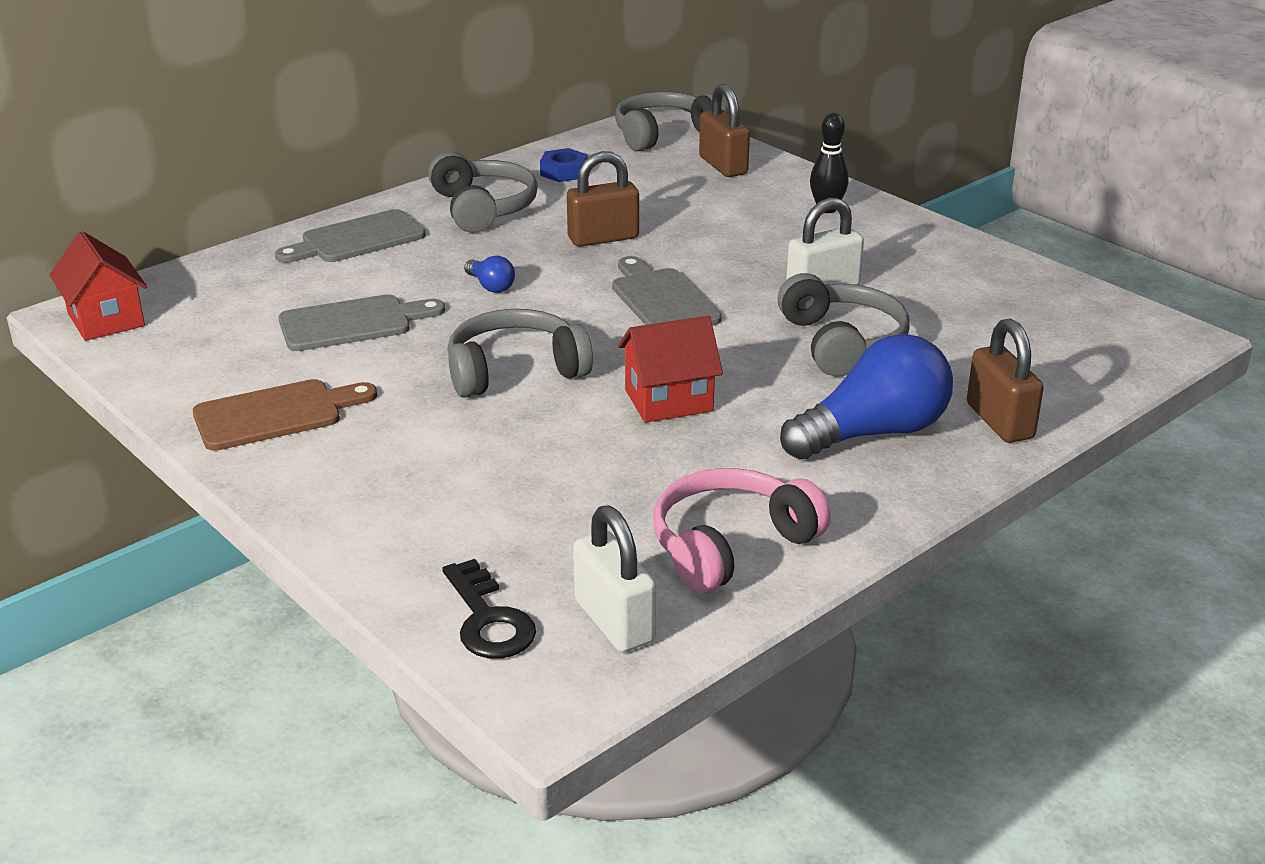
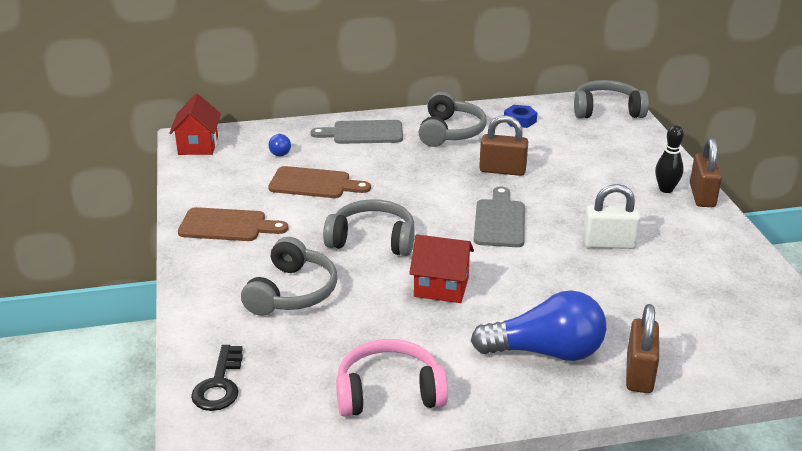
camera: 30 degrees right, 0 degrees up
(352, 323) = (314, 183): grey cutting board -> brown cutting board
(490, 286) = (408, 183): blue light bulb -> blue light bulb (280, 151)
(614, 621) = (281, 412): white padlock -> none
(723, 166) = (624, 141): brown padlock -> brown padlock (702, 196)
(842, 343) = (586, 284): grey headphones -> grey headphones (292, 292)

